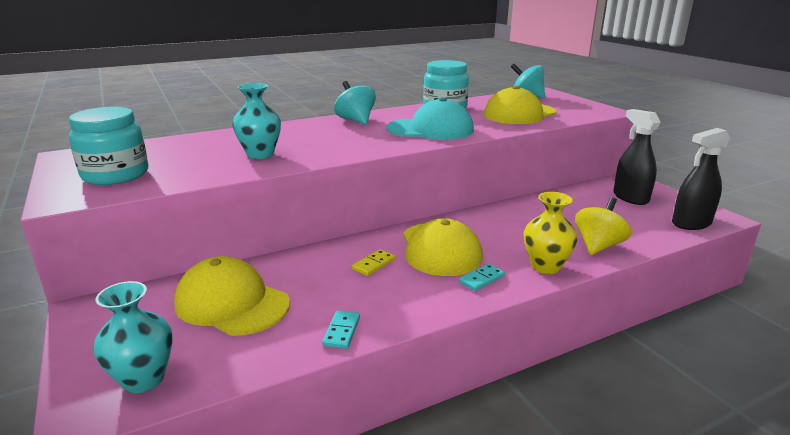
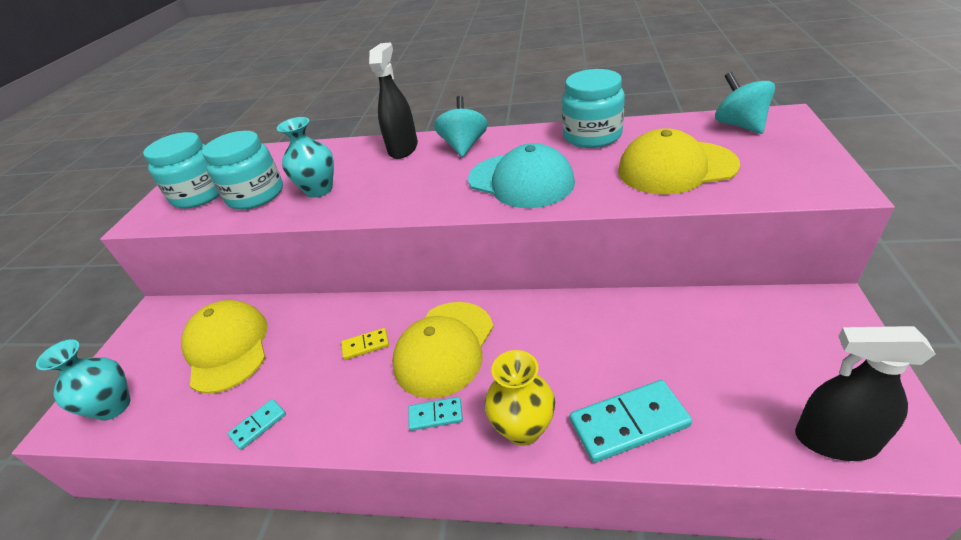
camera: 40 degrees right, 15 degrees up
(192, 166) = (256, 195): none -> turquoise jar
(598, 246) = (628, 423): yellow spinning top -> turquoise domino
(630, 198) = (788, 345): black spray bottle -> black spray bottle (403, 148)

